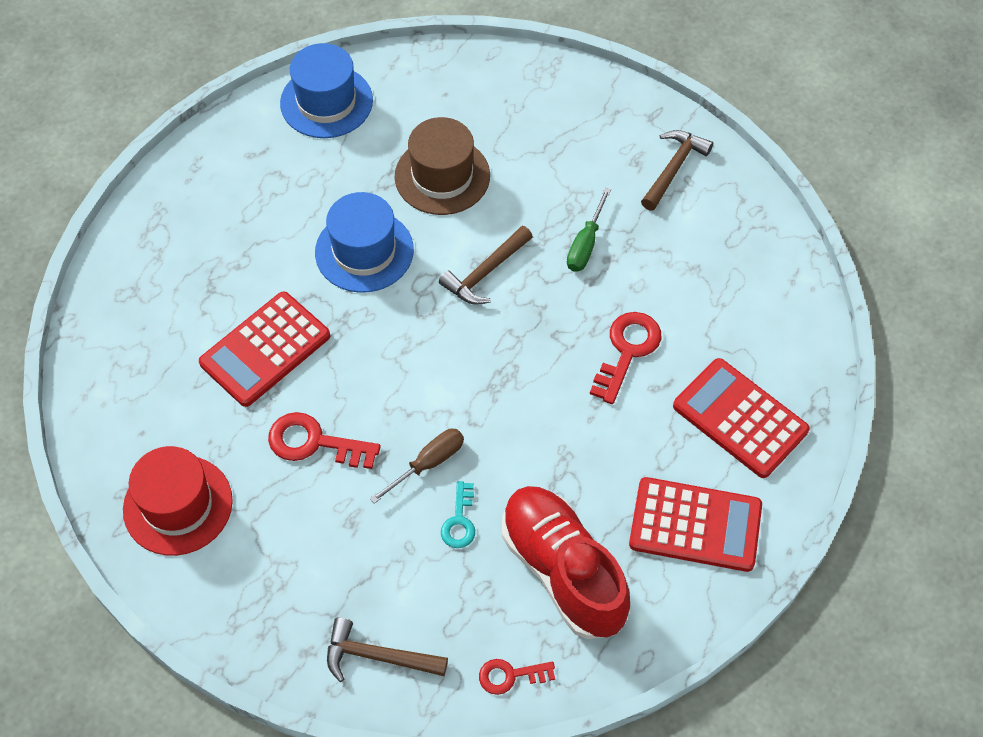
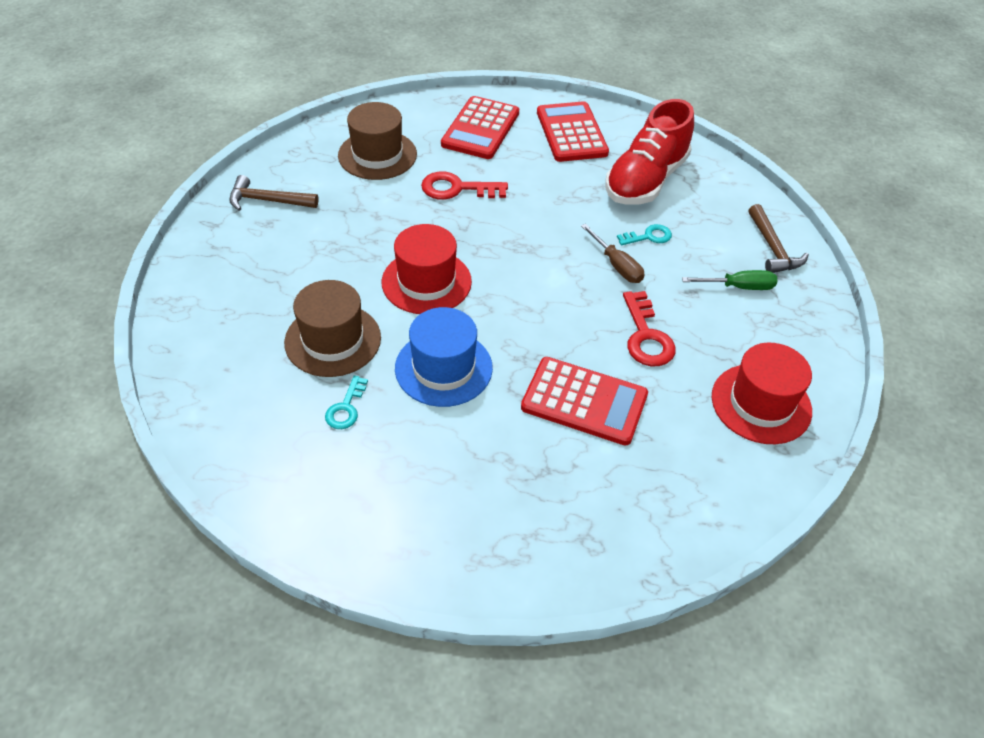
camera: 115 degrees left, 10 degrees down
(326, 102) = (268, 464): blue hat -> none
(356, 166) = (346, 408): none -> turquoise key
(428, 463) = (617, 265): brown screwdriver -> brown screwdriver turned 150 degrees counterclockwise
(485, 273) = (426, 282): brown hammer -> red hat
(510, 676) = (731, 186): red key -> none
(585, 244) = (368, 231): green screwdriver -> green screwdriver (738, 287)
(722, 290) = (377, 155): none -> brown hat

